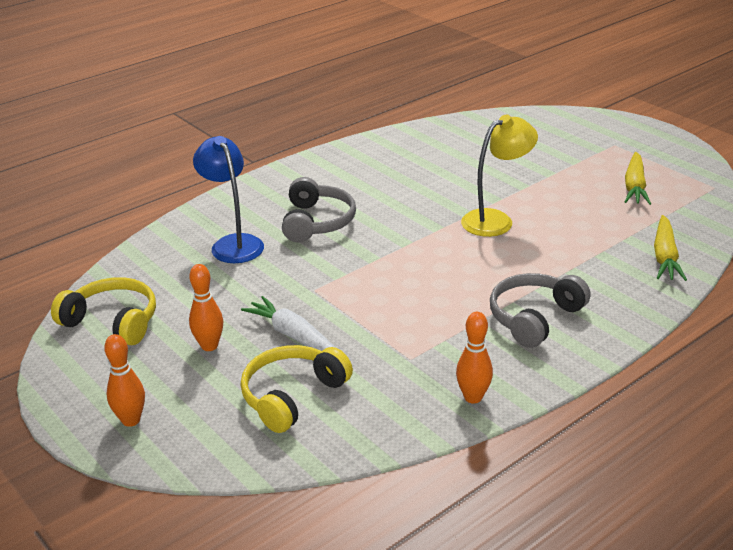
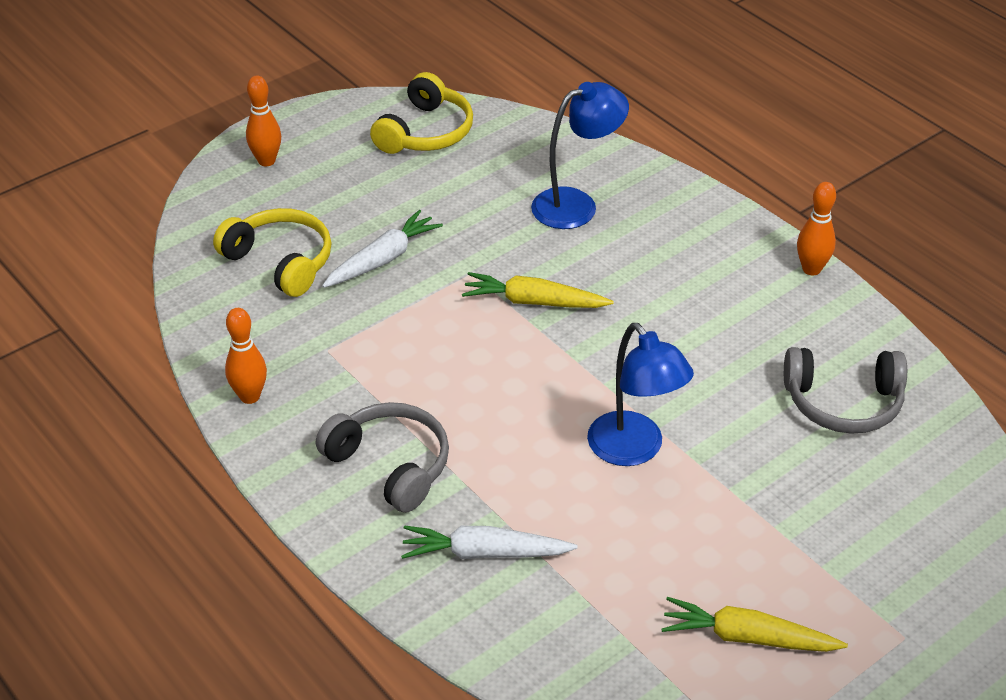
camera: 90 degrees right, 10 degrees up
(209, 346) = (373, 200): orange bowling pin -> orange bowling pin (811, 269)
(317, 222) = (628, 273): grey headphones -> grey headphones (843, 402)
(496, 220) = (634, 450): yellow lamp -> blue lamp
(605, 274) = (484, 553): none -> white carrot
(665, 256) = (527, 633): yellow carrot -> yellow carrot (534, 302)

